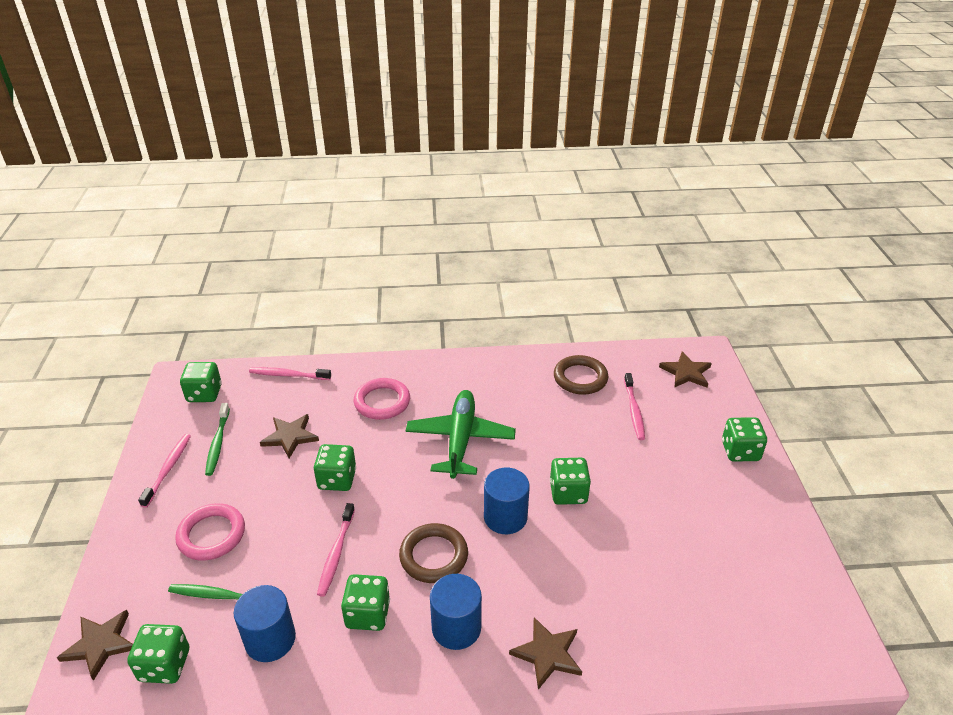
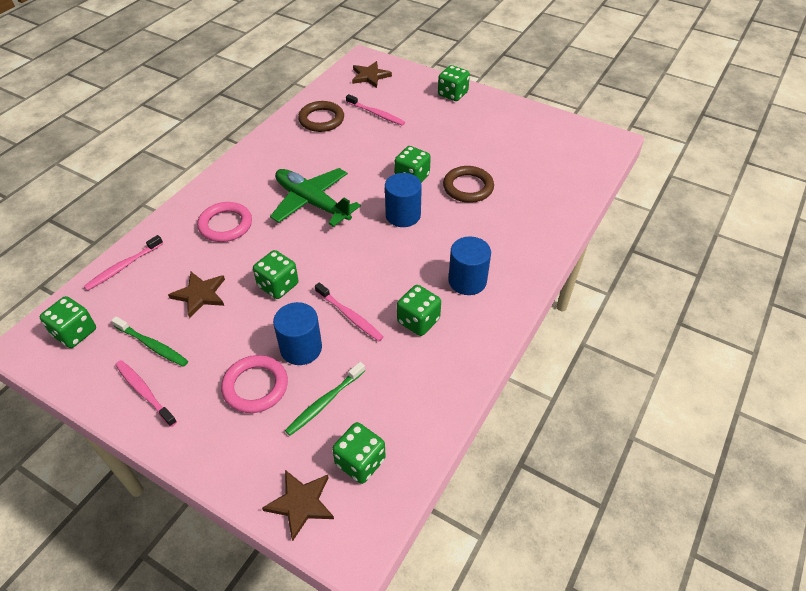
camera: 55 degrees left, 10 degrees up
(270, 639) = (392, 385): blue cylinder -> blue cylinder (301, 348)
(434, 556) = (401, 265): brown ring -> brown ring (468, 187)
(547, 654) = (520, 249): brown star -> none

